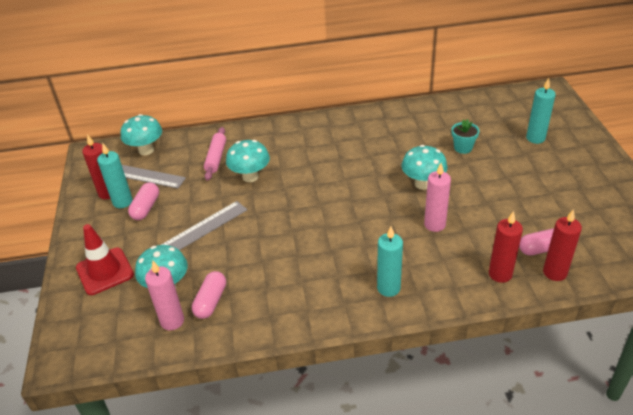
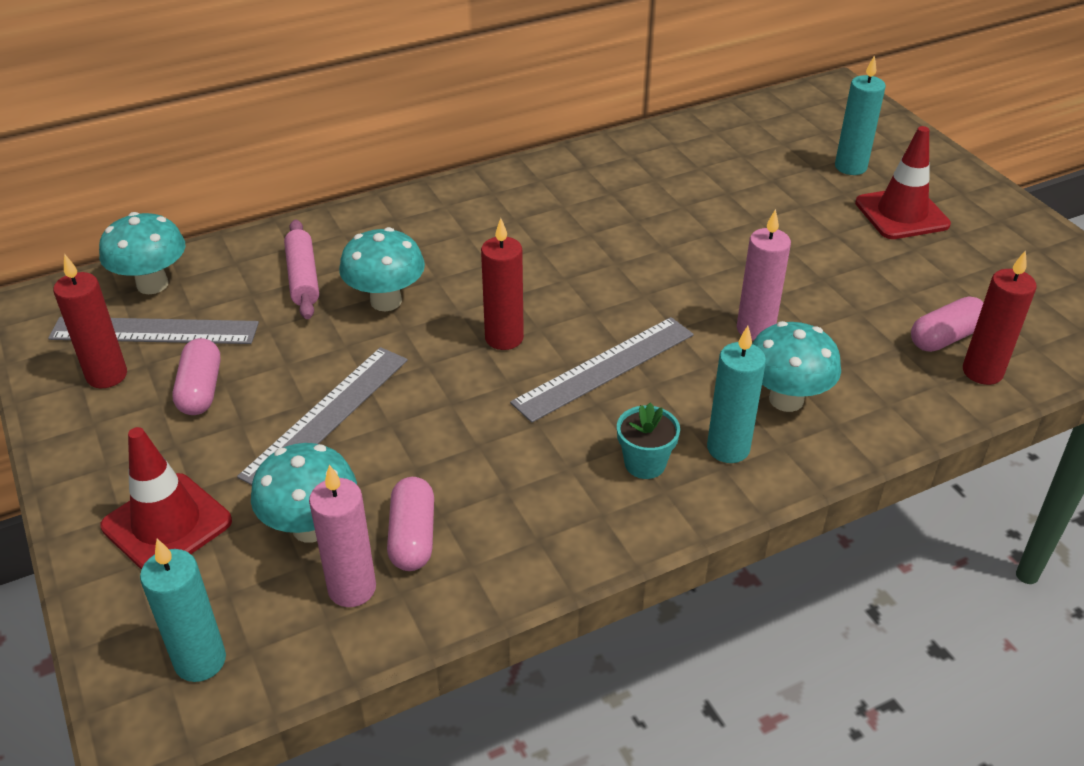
camera: 20 degrees left, 0 degrees up
(122, 202) = (146, 387): turquoise candle -> turquoise candle (200, 661)
(343, 232) = (604, 368): none -> grey ruler
(422, 184) = (703, 266): turquoise mushroom -> turquoise mushroom (786, 399)
(463, 148) = (742, 198): turquoise flower pot -> turquoise flower pot (645, 464)
(500, 274) = (899, 390): red candle -> red candle (504, 338)
(552, 171) = (901, 214): none -> red traffic cone

